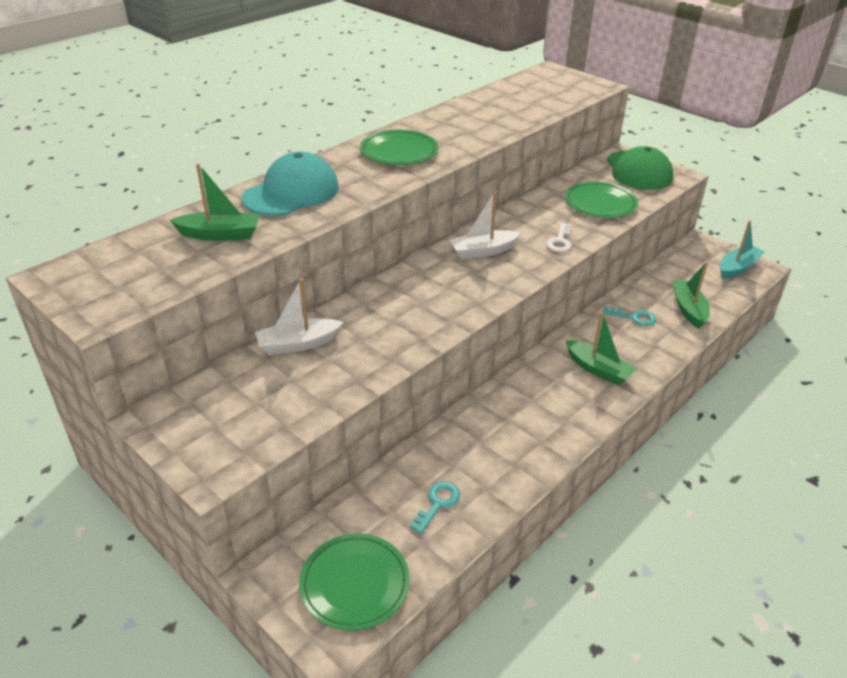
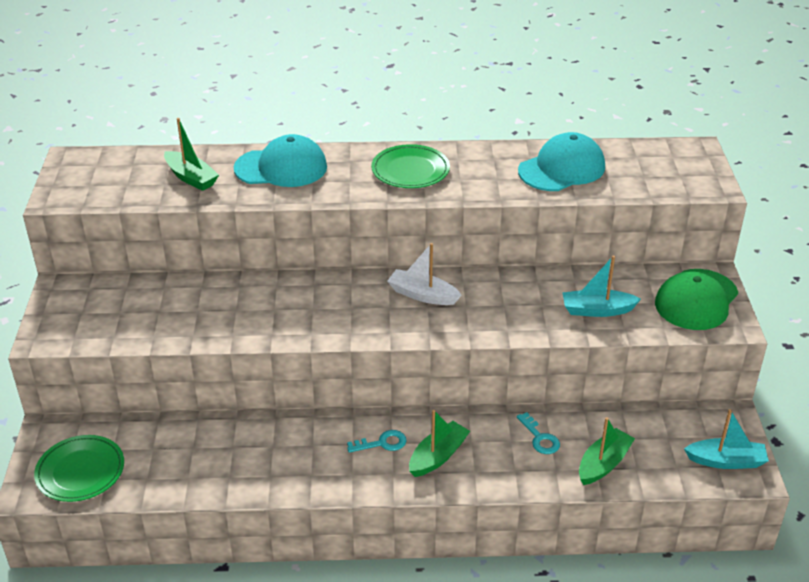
camera: 45 degrees right, 0 degrees up
(298, 344) = (195, 289): white boat -> none
(437, 504) = (187, 463): turquoise key -> turquoise key (382, 443)
(497, 110) = (562, 169): none -> turquoise cap
(560, 241) = (499, 322): white key -> none
(598, 369) = (438, 456): green boat -> green boat turned 135 degrees counterclockwise
(600, 203) = (597, 310): green plate -> turquoise boat

